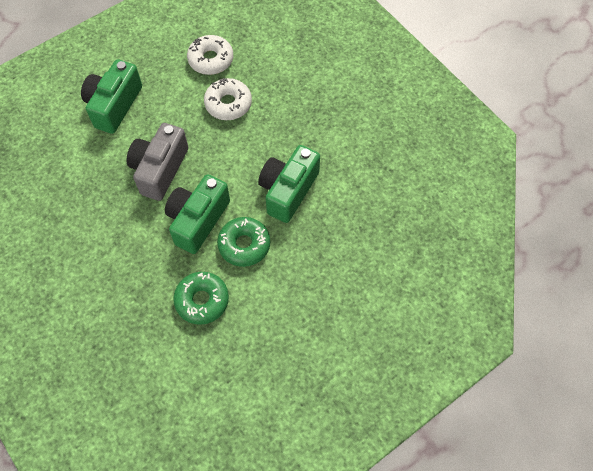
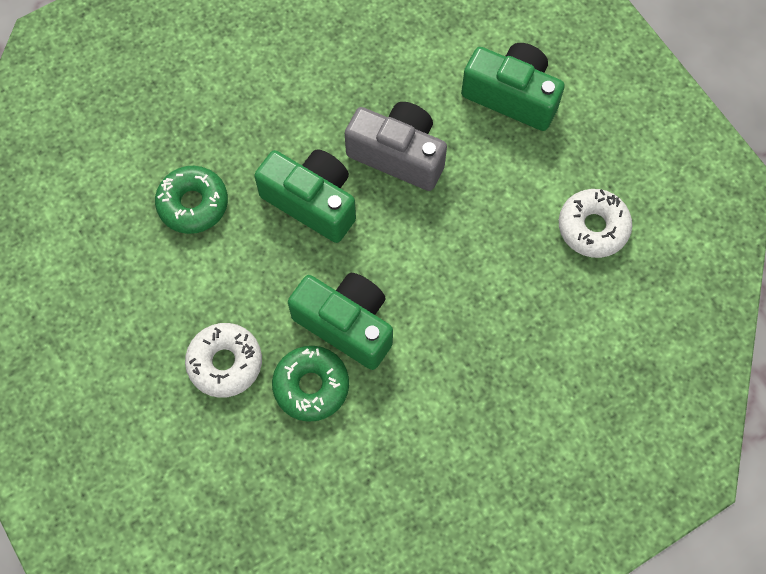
camera: 95 degrees right, 5 degrees up
(228, 104) = (507, 249): white donut -> white donut (225, 363)
(244, 245) = (266, 260): green donut -> green donut (311, 386)

